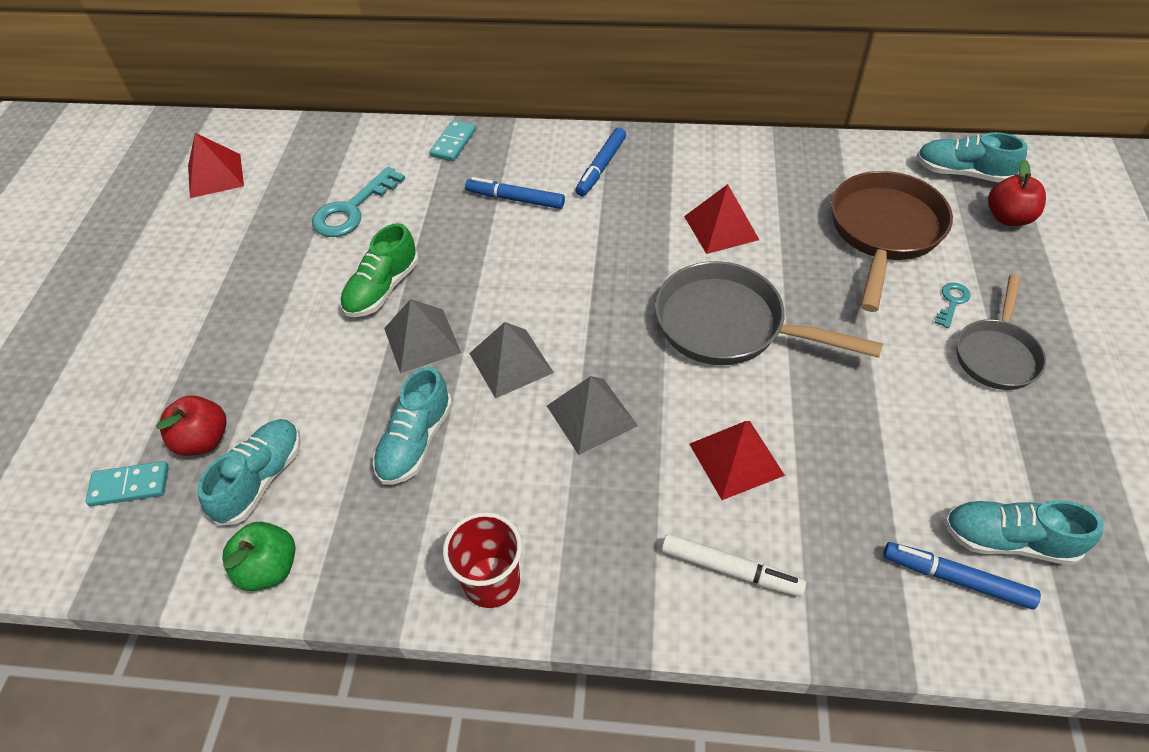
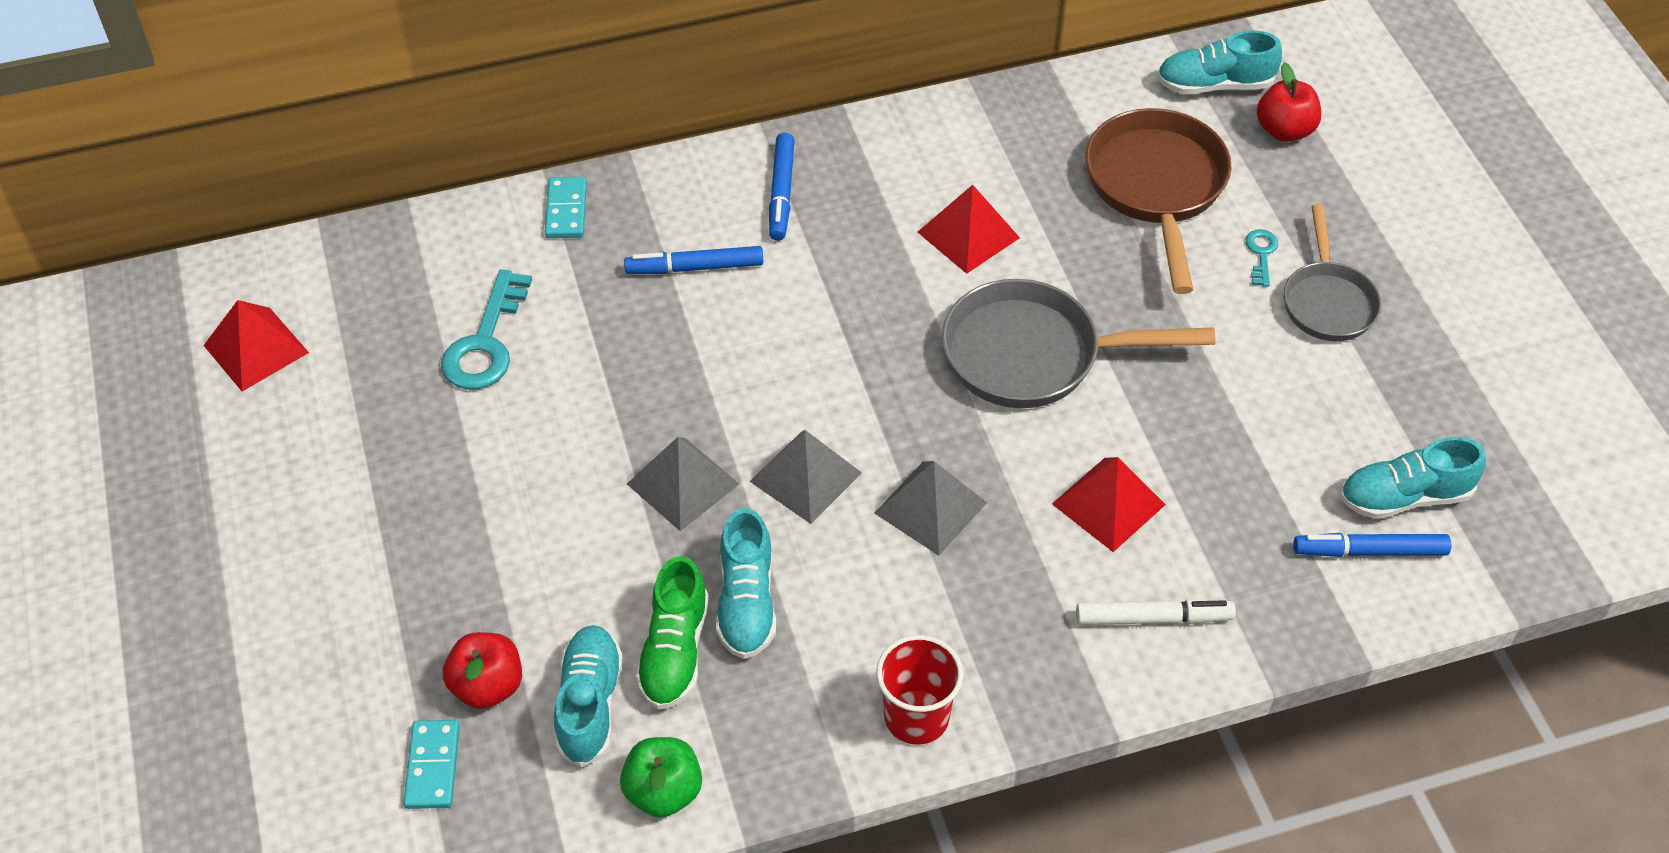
camera: 25 degrees left, 0 degrees up
(130, 485) = (432, 766): turquoise domino -> turquoise domino turned 60 degrees counterclockwise
(382, 288) = (593, 435): green shoe -> green shoe (674, 651)

